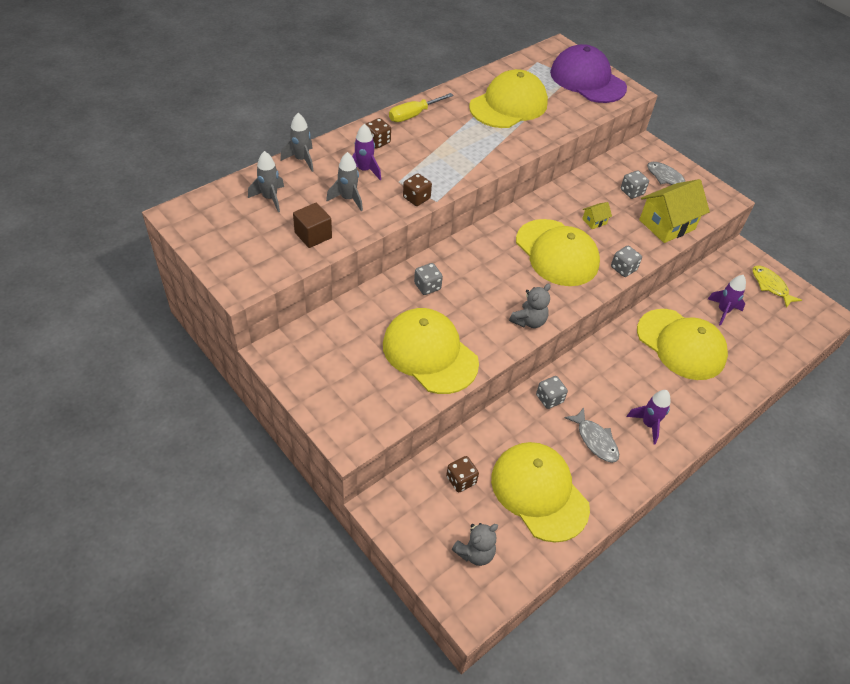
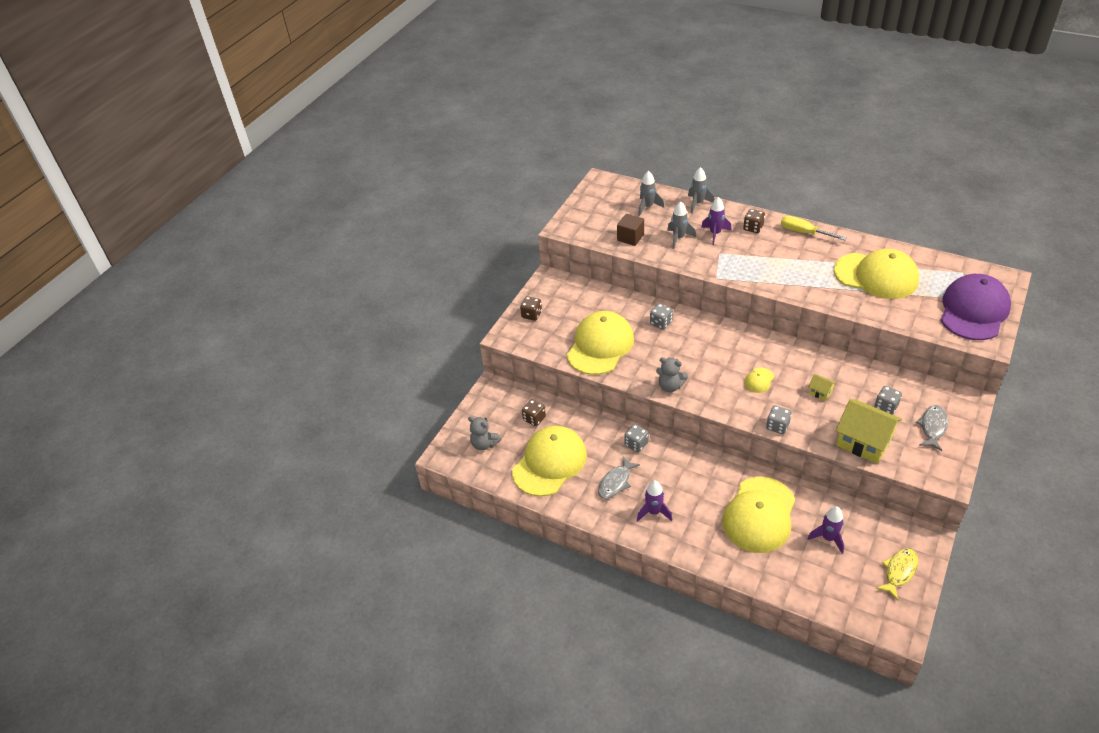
camera: 75 degrees right, 5 degrees down
(416, 198) = (710, 268): brown dice -> brown dice (531, 315)
(557, 253) = (759, 380): yellow cap -> yellow cap, size x0.41

